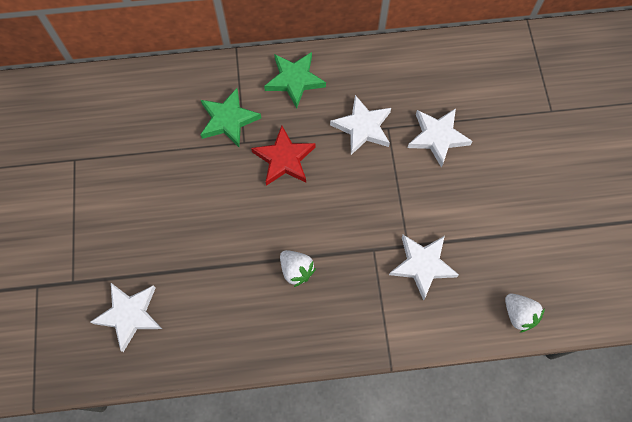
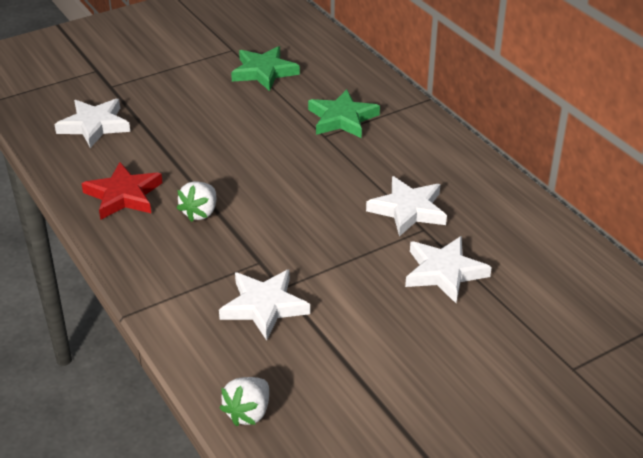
camera: 65 degrees right, 30 degrees down
(284, 159) = (325, 167): red star -> red star (123, 195)
(294, 80) = (426, 146): green star -> green star (264, 72)

